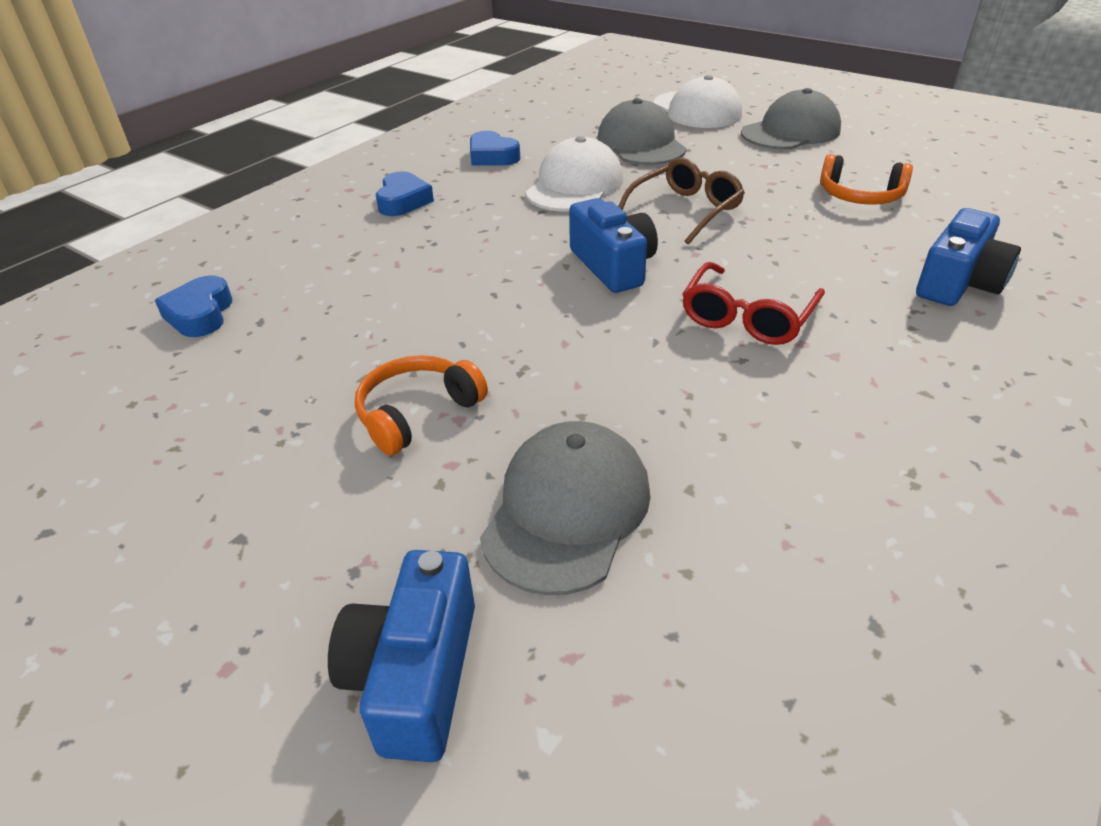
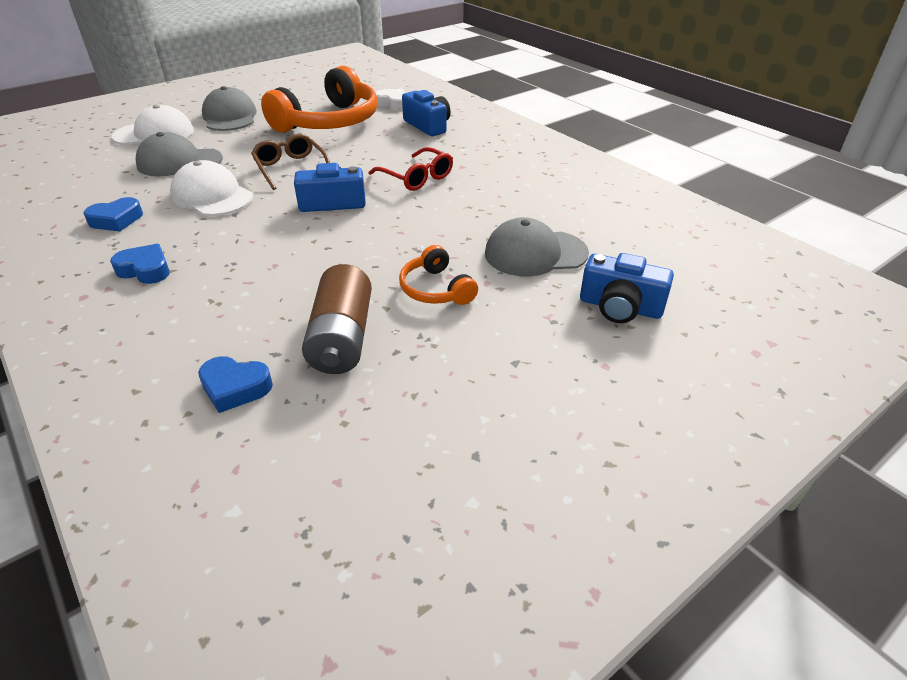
camera: 75 degrees left, 0 degrees up
(291, 359) = (342, 338): none -> brown battery
(567, 510) = (535, 253): grey cap -> grey cap turned 45 degrees counterclockwise
(860, 196) = (329, 122): orange headphones -> orange headphones, size x2.09
(1003, 228) = (393, 103): none -> white heart

